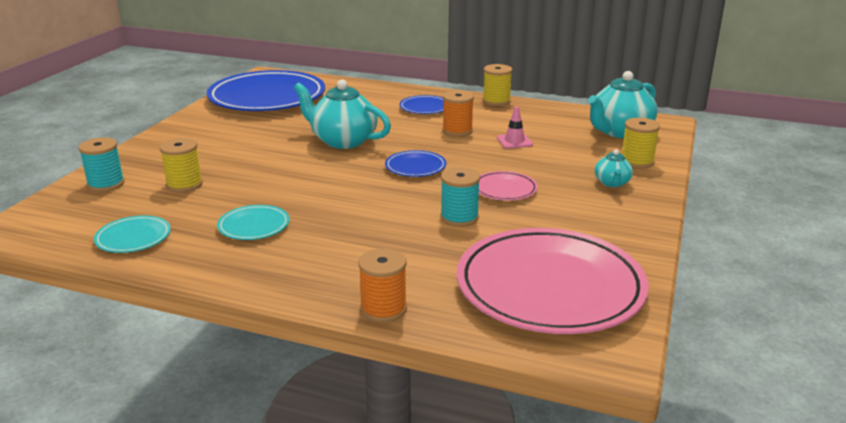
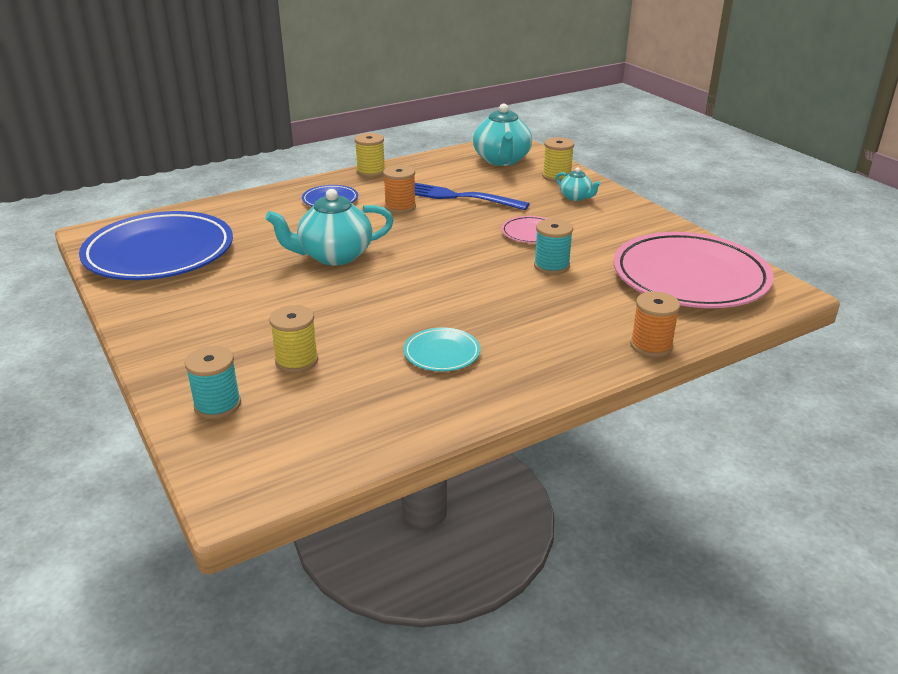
camera: 50 degrees left, 5 degrees up
(133, 238) = (375, 422): turquoise plate -> none
(415, 167) = (439, 248): blue plate -> none
(514, 141) = (457, 197): pink traffic cone -> blue fork

